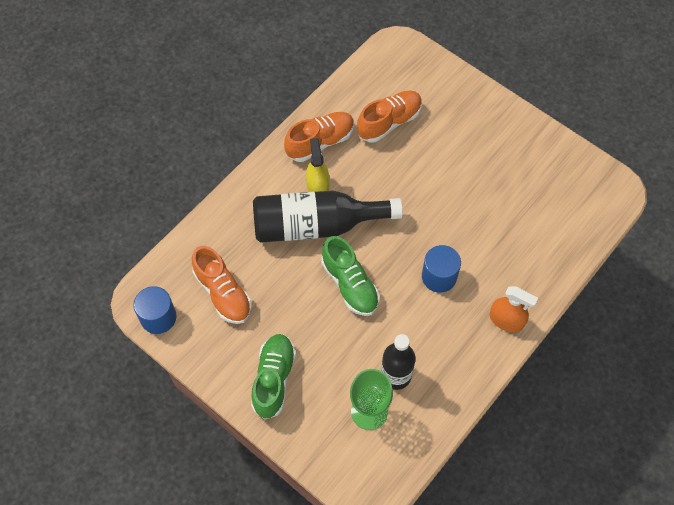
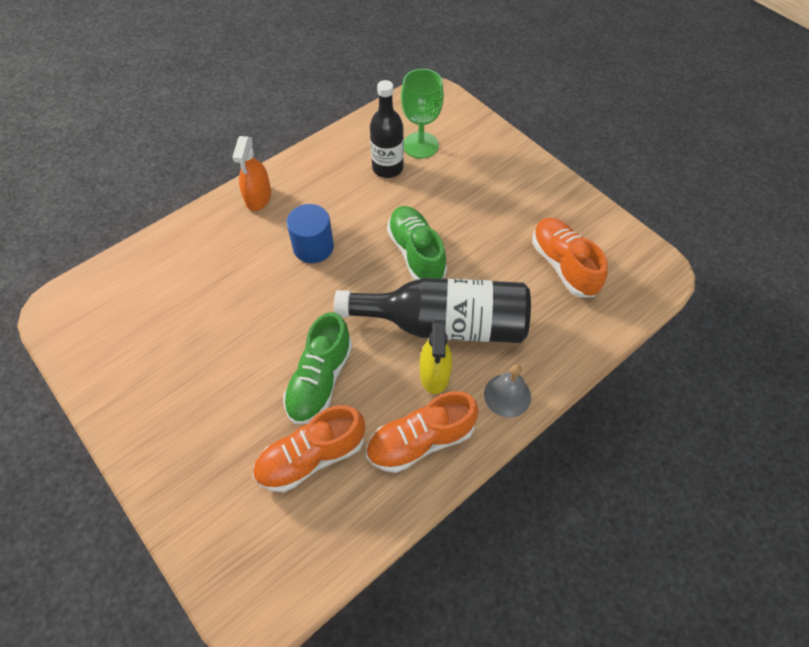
camera: 170 degrees left, 5 degrees down
(158, 317) = (637, 252): blue cylinder -> none
(264, 180) = (507, 395): none -> grey bell
(274, 379) = (510, 181): green shoe -> green shoe (320, 380)
(506, 320) = (258, 197): orange spray bottle -> orange spray bottle turned 120 degrees counterclockwise

